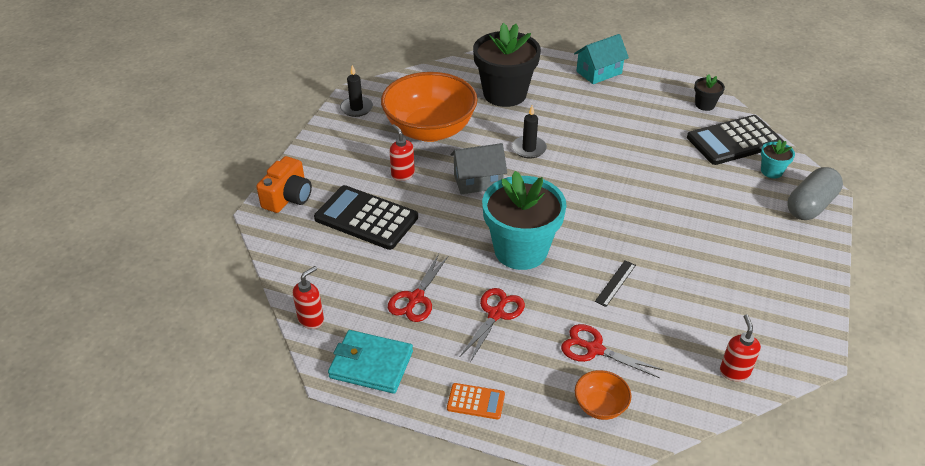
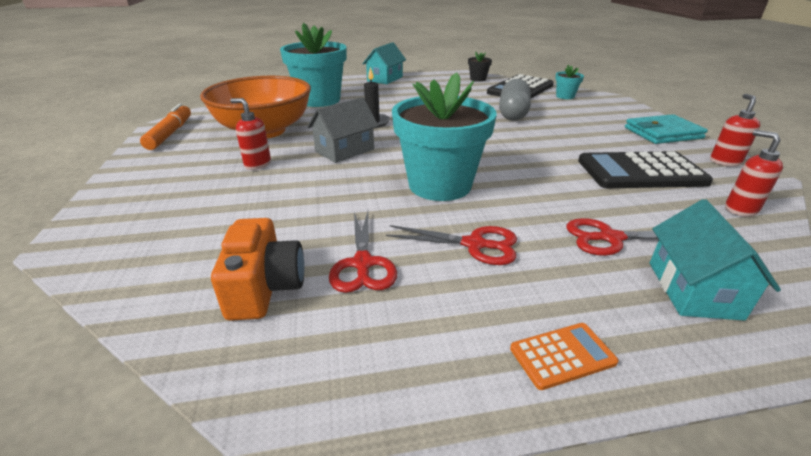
camera: 30 degrees left, 10 degrees down
(288, 197) = (107, 219): orange camera -> orange camera (265, 287)
(311, 319) = (213, 351): red soap dispenser -> red soap dispenser (724, 162)
(356, 108) = (170, 133): black candle -> orange marker
(366, 218) = (235, 208): black calculator -> black calculator (640, 172)
(371, 364) = (363, 376): turquoise wallet -> turquoise wallet (663, 133)
(496, 314) = (474, 244): red scissors -> red scissors turned 105 degrees clockwise
(505, 94) = (319, 100): black flower pot -> turquoise flower pot
(600, 406) = (693, 290): orange bowl -> turquoise house
(615, 283) = (554, 181): black ruler -> none
(810, 205) = (614, 105): grey capsule -> grey capsule (513, 113)

